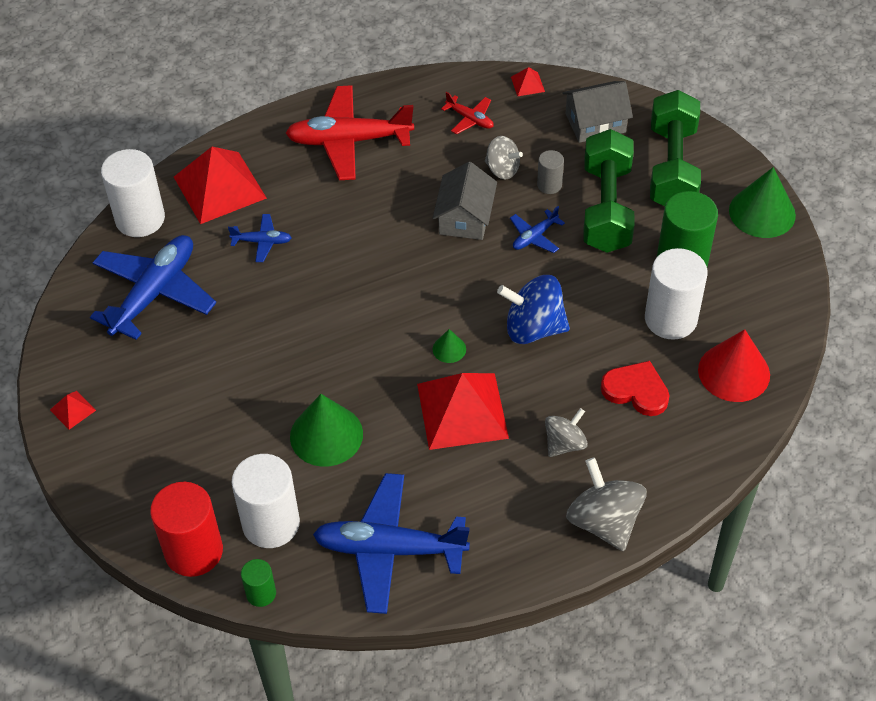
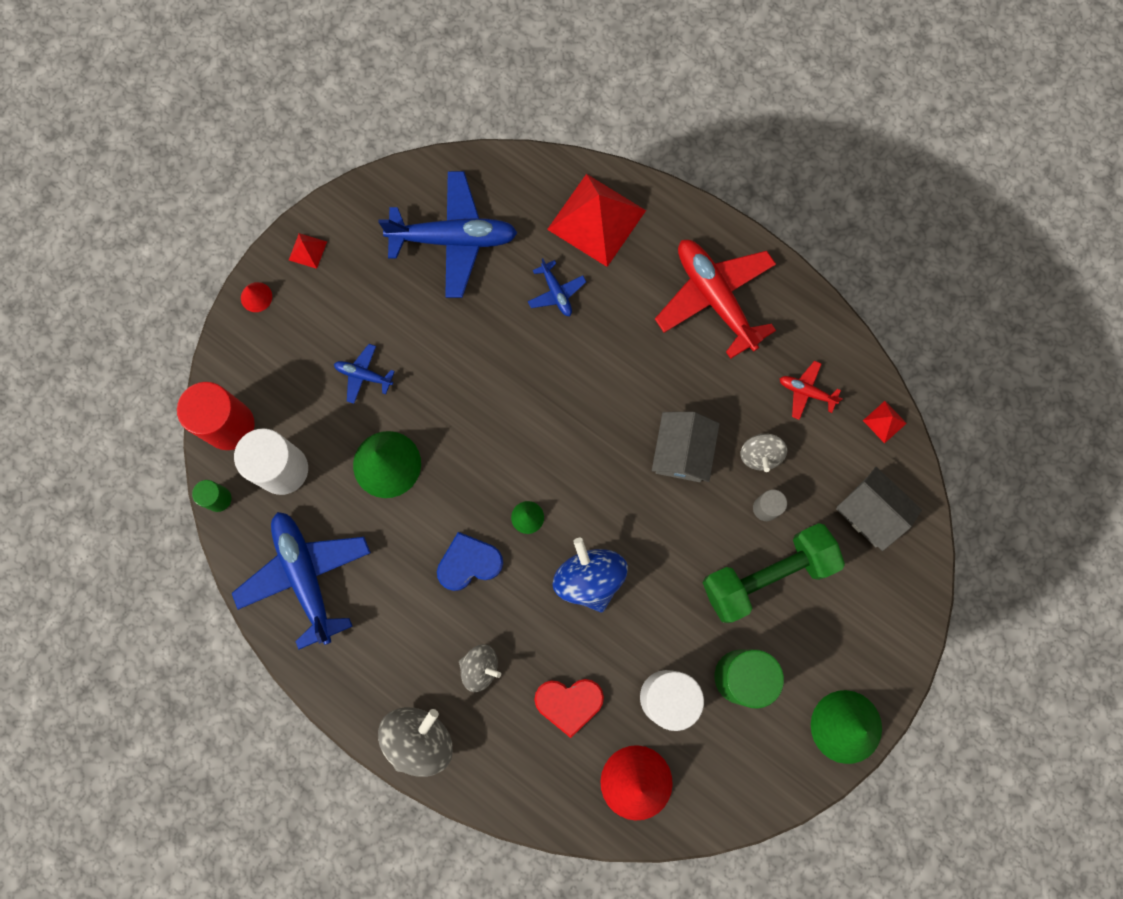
camera: 60 degrees right, 25 degrees up
(83, 472) = (256, 297): none -> red cone
(140, 219) = (524, 176): white cylinder -> none
(462, 411) = (469, 563): red pyramid -> blue heart
(465, 217) = (682, 452): grey house -> grey house turned 60 degrees counterclockwise
(470, 119) = (806, 392): red plane -> red plane turned 105 degrees clockwise
(534, 237) = (695, 526): blue plane -> blue plane (363, 375)
(636, 390) = (569, 703): red heart -> red heart turned 90 degrees clockwise
(672, 167) = (855, 613): green dumbbell -> none

